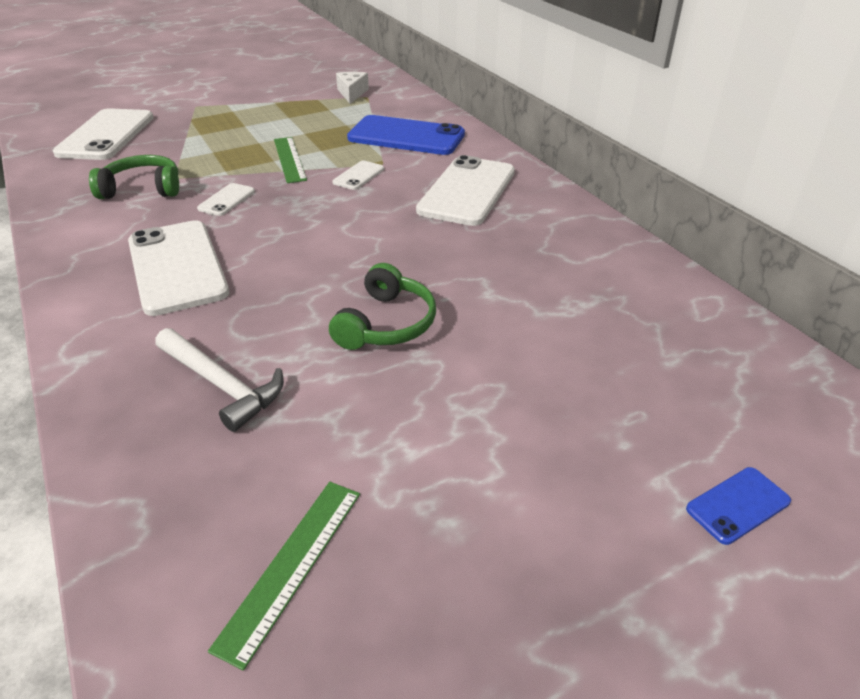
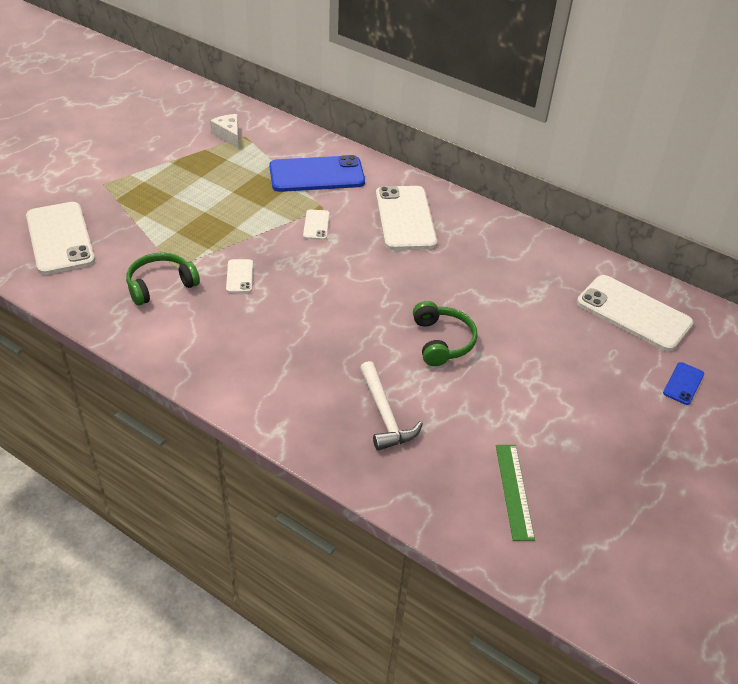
camera: 30 degrees left, 5 degrees up
(177, 267) = (266, 344): white phone -> white phone (633, 313)
(221, 385) = (384, 414): white hammer -> white hammer turned 60 degrees clockwise
(289, 159) = (248, 223): green ruler -> none

